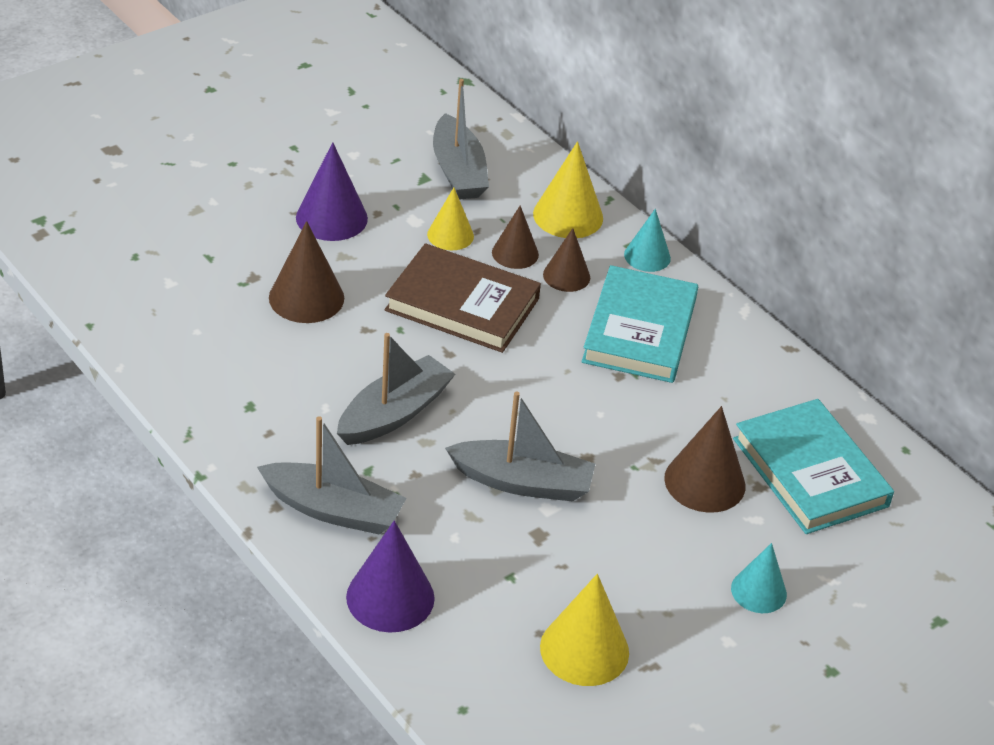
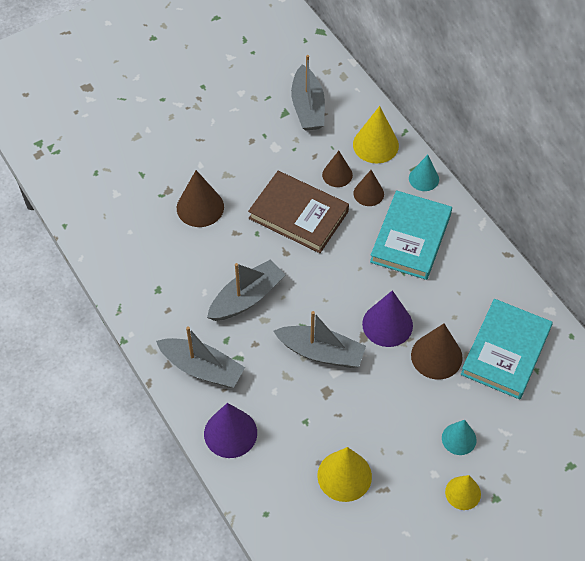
camera: 10 degrees right, 15 degrees up
(331, 218) = (222, 144): purple cone -> purple cone (387, 324)
(450, 235) = (297, 159): yellow cone -> yellow cone (463, 493)
(810, 472) = (505, 351): turquoise book -> turquoise book turned 45 degrees clockwise

